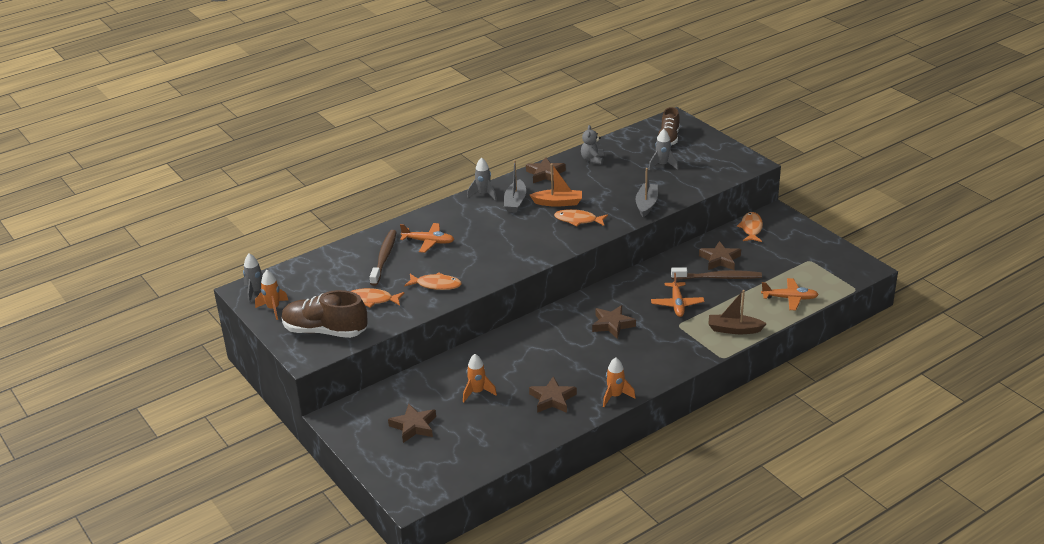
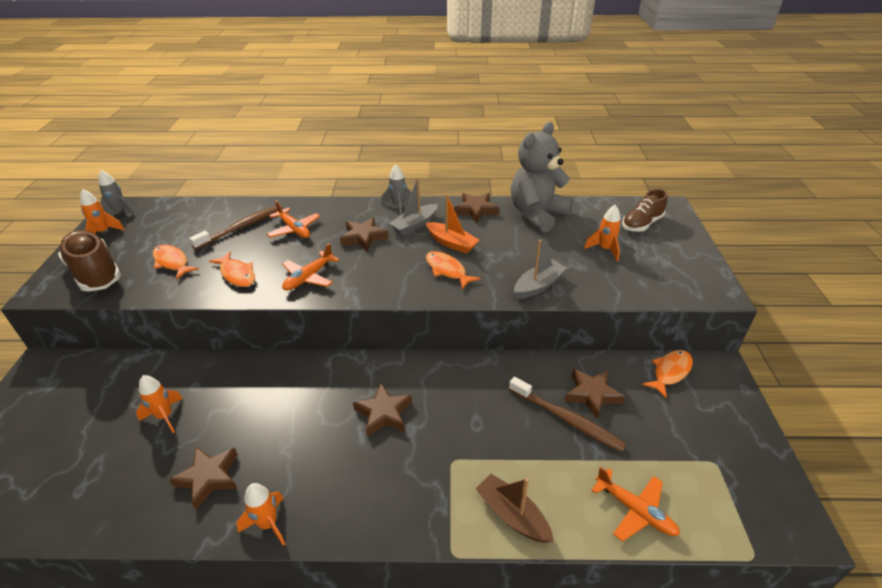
camera: 35 degrees right, 5 degrees up
(414, 426) = (66, 420): brown star -> brown star (363, 237)
(592, 160) = (537, 215): grey teddy bear -> grey teddy bear, size x2.16
(662, 165) = (605, 249): grey rocket -> orange rocket
(677, 304) = (481, 429): orange plane -> orange plane (308, 277)

